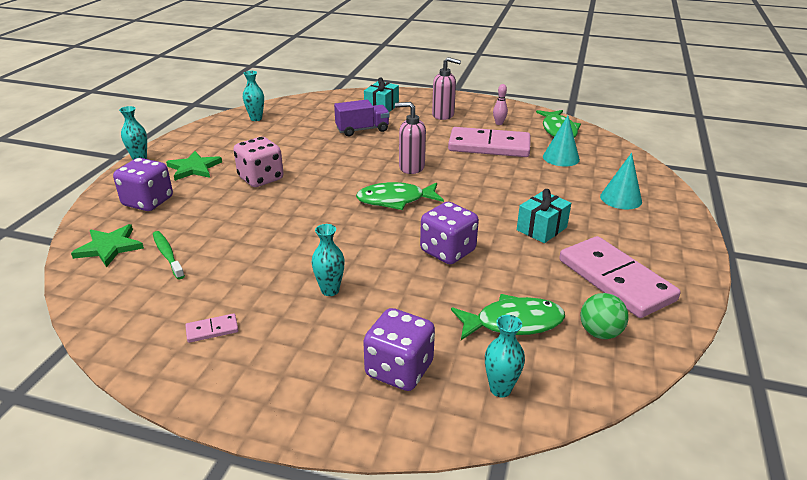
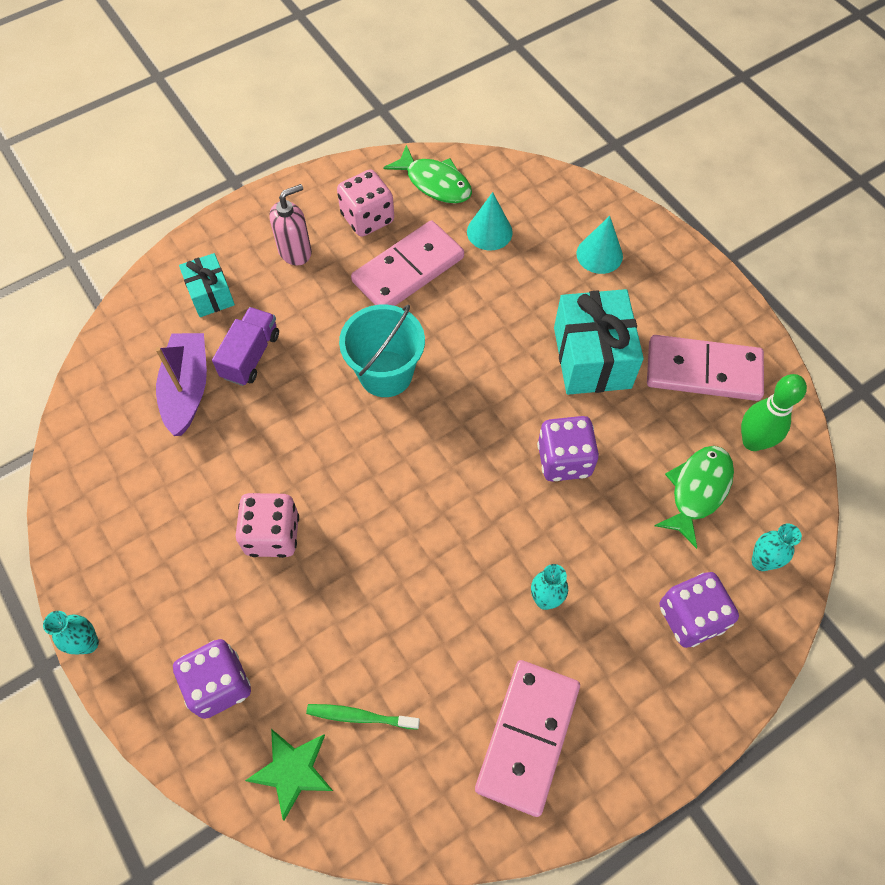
camera: 50 degrees left, 30 degrees up
(194, 168) = (176, 592): green star -> none
(212, 330) = (527, 737): pink domino -> pink domino, size x2.50
(256, 118) = (99, 447): turquoise vase -> none
(318, 124) = (187, 389): none -> purple boat
(395, 200) = (438, 437): green fish -> none
(411, 167) = (385, 373): pink soap dispenser -> turquoise bucket
(499, 123) = (367, 218): pink bowling pin -> pink dice
(541, 229) = (592, 357): turquoise gift -> turquoise gift, size x1.73
(600, 333) = (753, 441): green ball -> green bowling pin

